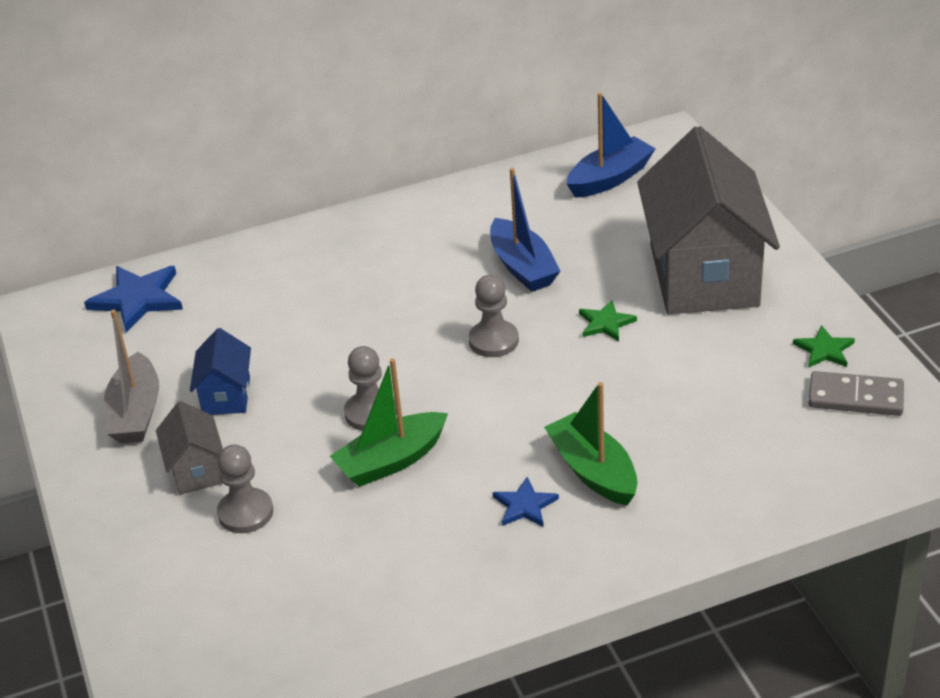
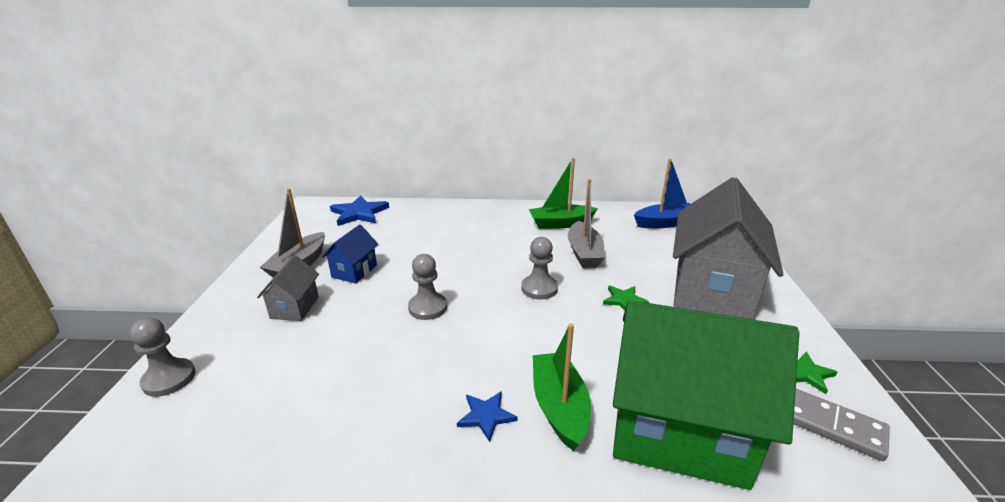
camera: 20 degrees right, 10 degrees down
(245, 513) = (294, 345): grey pawn -> grey pawn (169, 379)
(391, 460) = (415, 343): green boat -> green boat (560, 223)
(522, 267) = (584, 253): blue boat -> grey boat
(718, 453) = (678, 432): none -> green house

